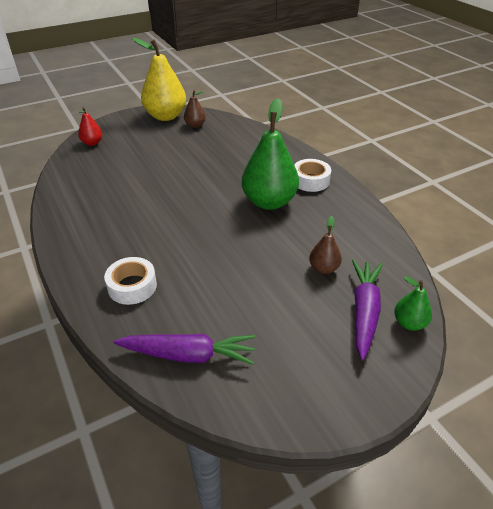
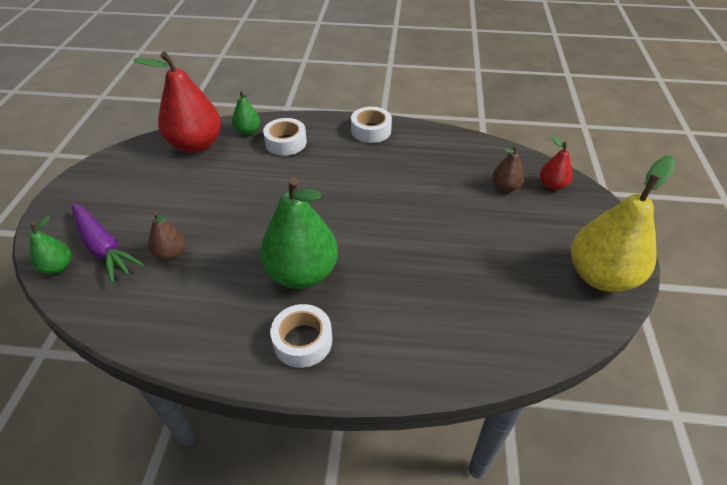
camera: 125 degrees right, 5 degrees up
(73, 241) = (371, 130): none -> white tape
(132, 327) = (248, 131): none -> green pear
(188, 355) = (196, 145): purple carrot -> red pear
(195, 125) = (549, 296): brown pear -> brown pear (505, 187)

